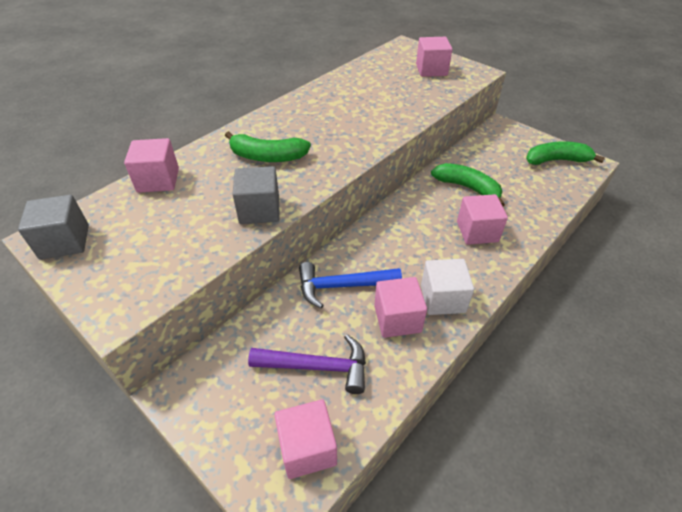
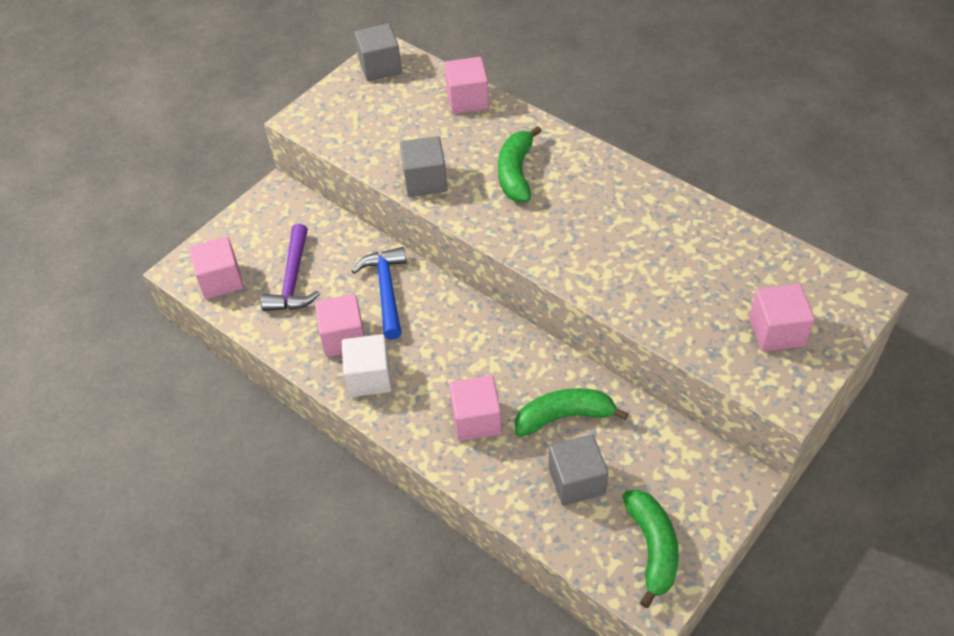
camera: 90 degrees right, 5 degrees up
(467, 188) = (564, 417): green banana -> green banana turned 135 degrees counterclockwise
(518, 186) = (576, 481): none -> grey cube

